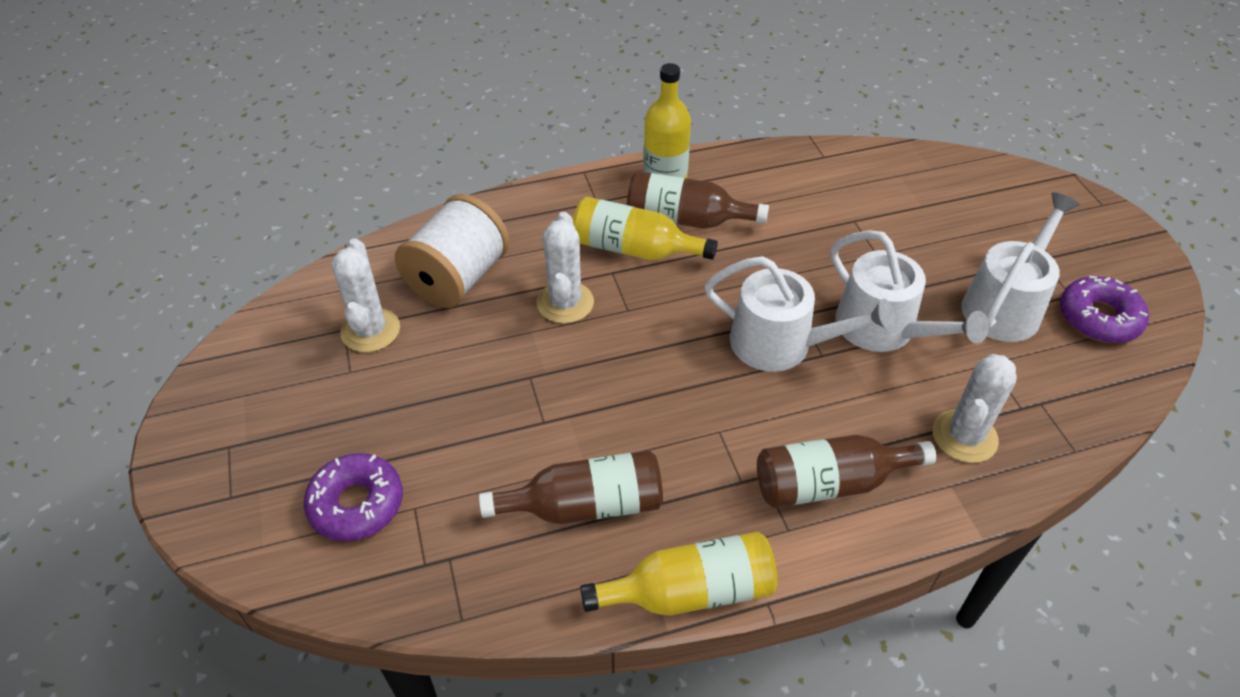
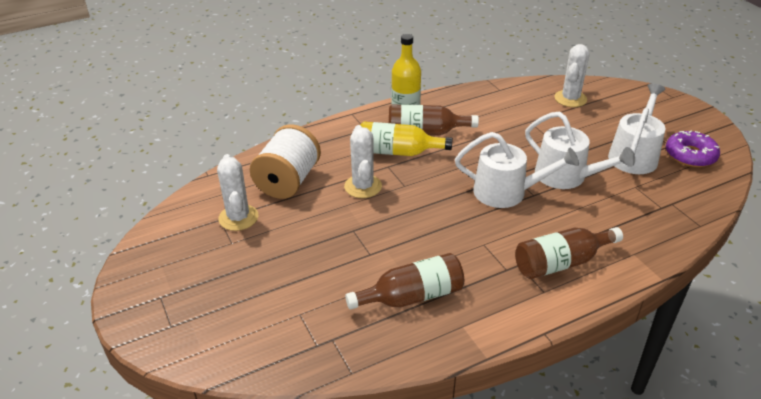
camera: 10 degrees left, 10 degrees down
(356, 504) = (260, 317): purple donut -> none
(690, 591) = (494, 334): yellow bottle -> none
(964, 436) = (633, 227): white cactus -> white cactus (570, 99)

